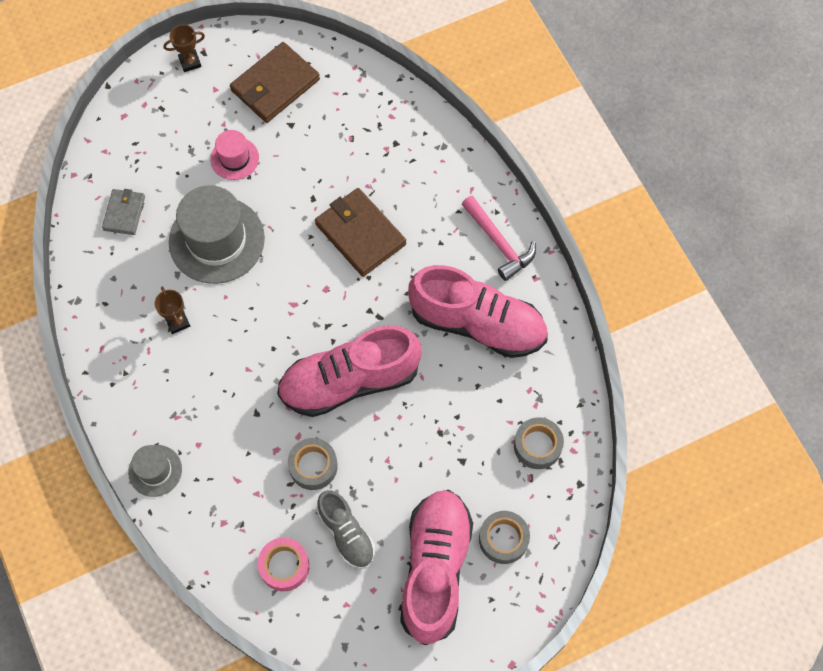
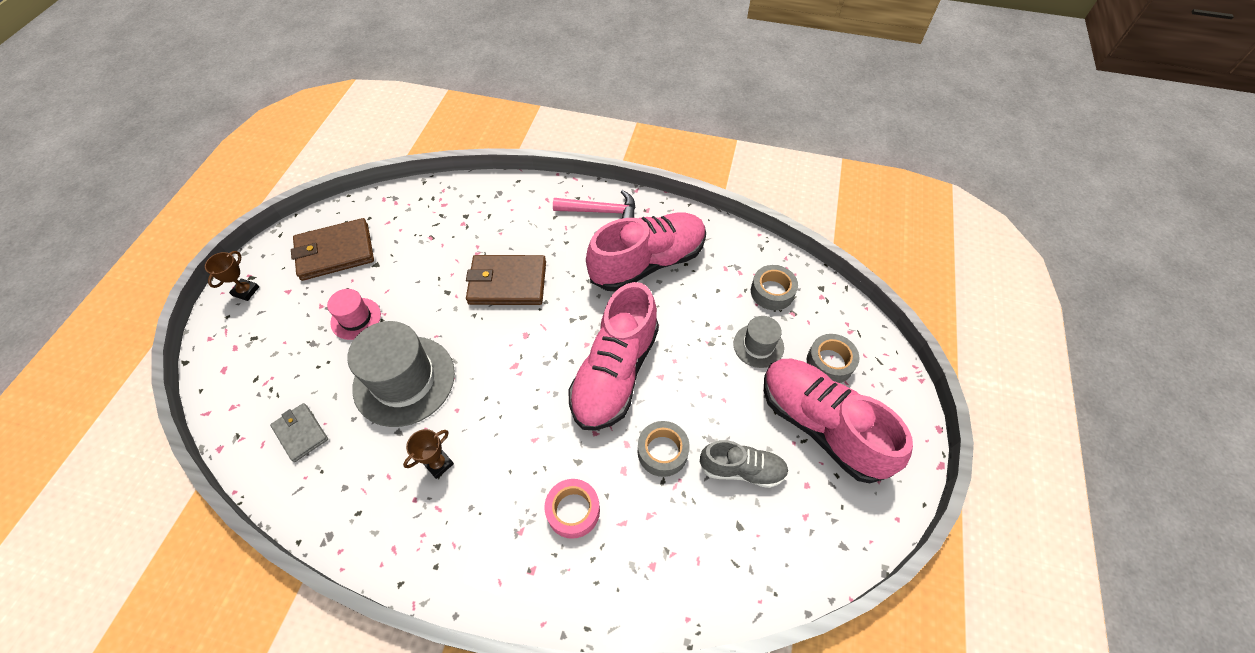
camera: 50 degrees left, 10 degrees down
(155, 470) = (552, 591): grey hat -> grey hat (758, 345)
(177, 322) = (438, 464): brown trophy -> brown trophy turned 60 degrees counterclockwise
(275, 85) = (335, 252): brown wallet -> brown wallet turned 75 degrees clockwise
(284, 566) = (733, 542): pink tape -> pink tape (573, 511)

